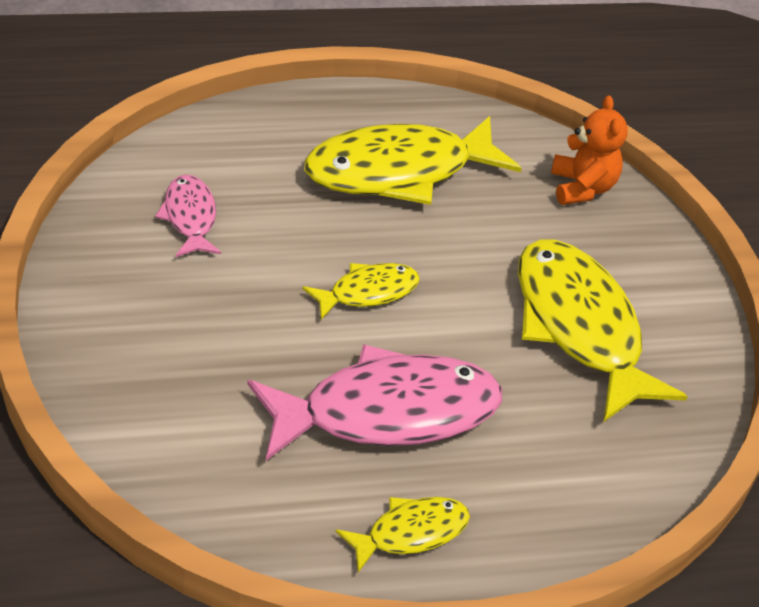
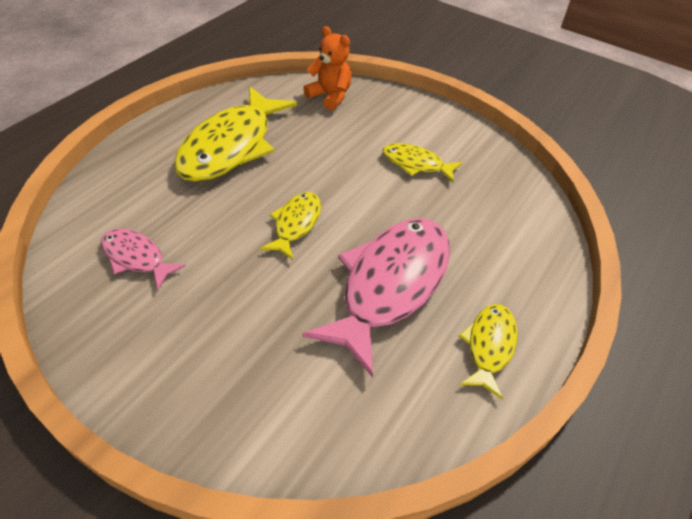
camera: 40 degrees left, 5 degrees up
(579, 327) = (416, 164): yellow fish -> yellow fish, size x0.50

